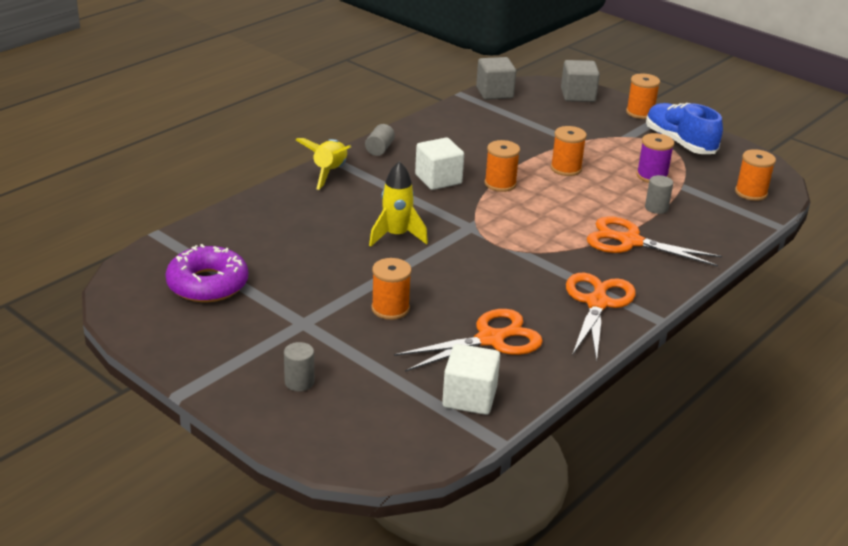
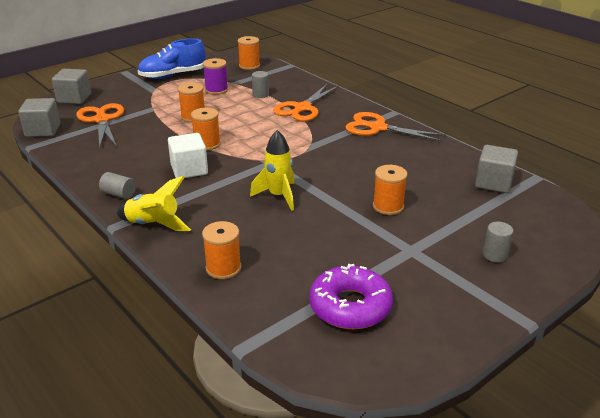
camera: 80 degrees left, 0 degrees up
(469, 397) = (493, 183): white cube -> grey cube
(491, 339) = (424, 169): orange scissors -> orange scissors (102, 120)
(640, 113) = (119, 81): orange spool -> orange spool (223, 268)

